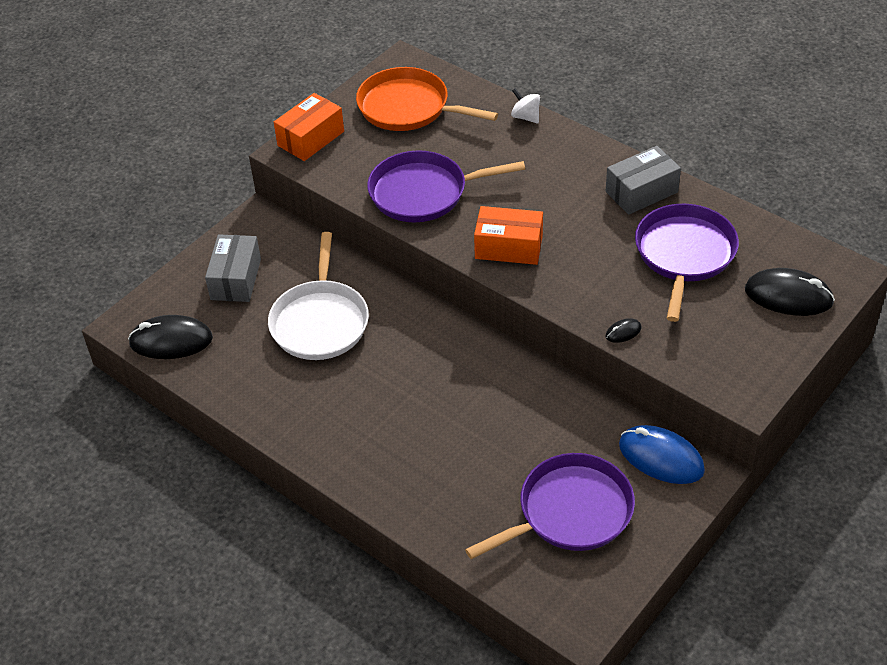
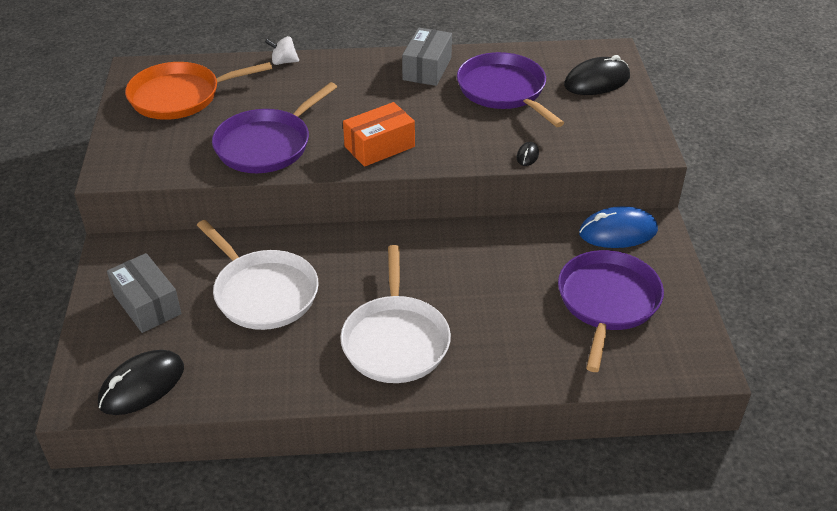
camera: 45 degrees left, 5 degrees down
(311, 138) = (119, 154): orange box -> none
(368, 426) = (395, 340): none -> white pan

